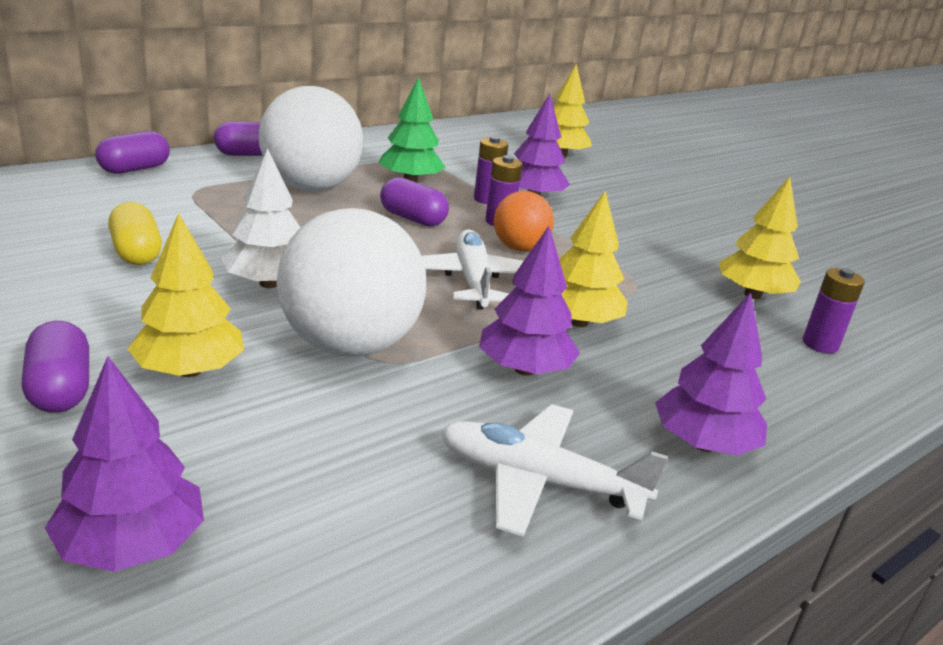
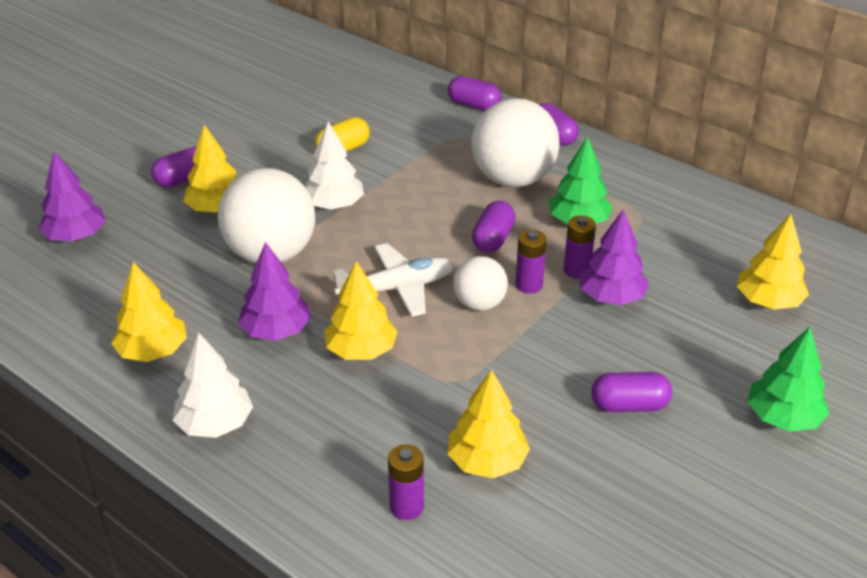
camera: 80 degrees right, 10 degrees up
(519, 248) = (479, 304): orange ball -> white ball
(538, 481) = (153, 351): white plane -> yellow tree
(678, 226) = (629, 405): none -> purple capsule
(694, 186) = (783, 418): none -> green tree
(703, 444) = (215, 424): purple tree -> white tree

